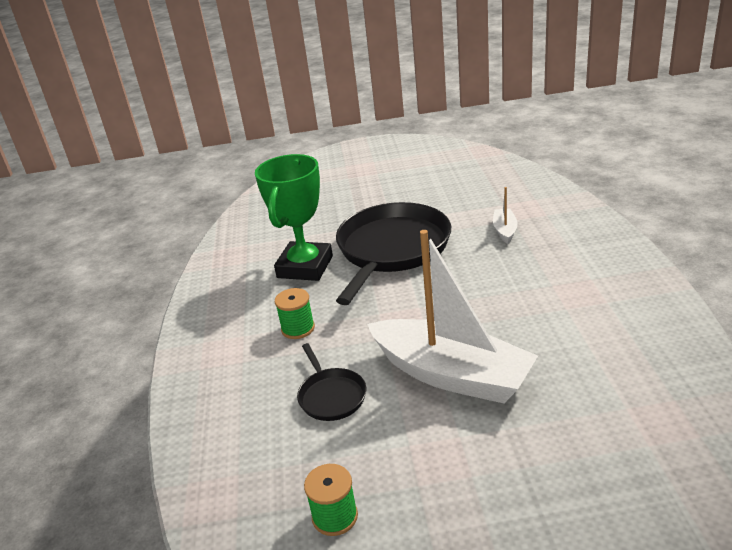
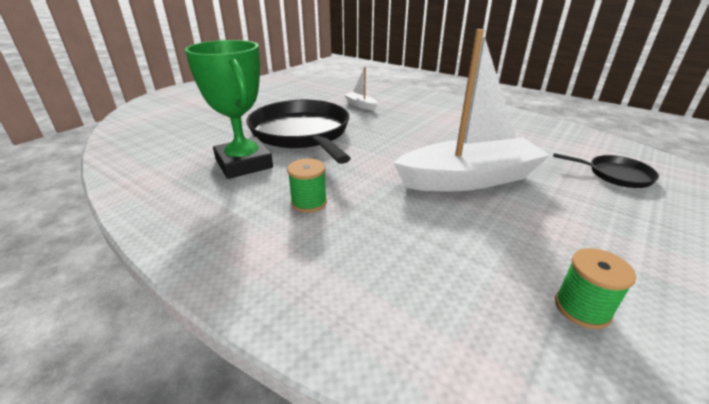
camera: 50 degrees left, 0 degrees up
(331, 396) = (419, 231): black pan -> black pan (615, 175)

